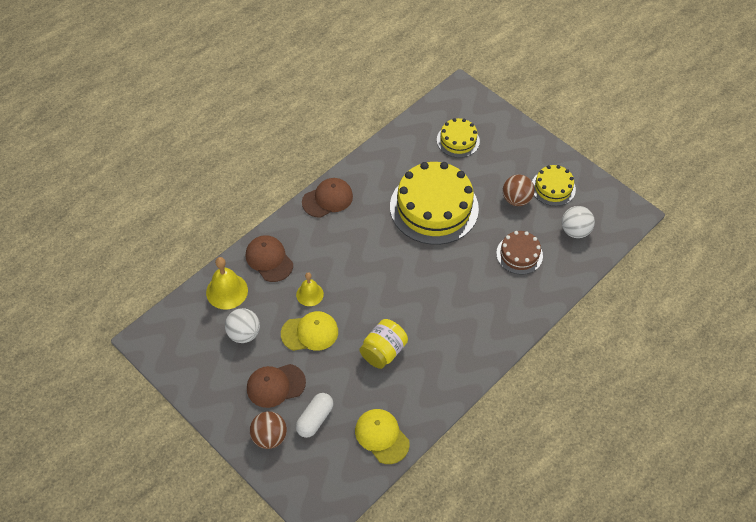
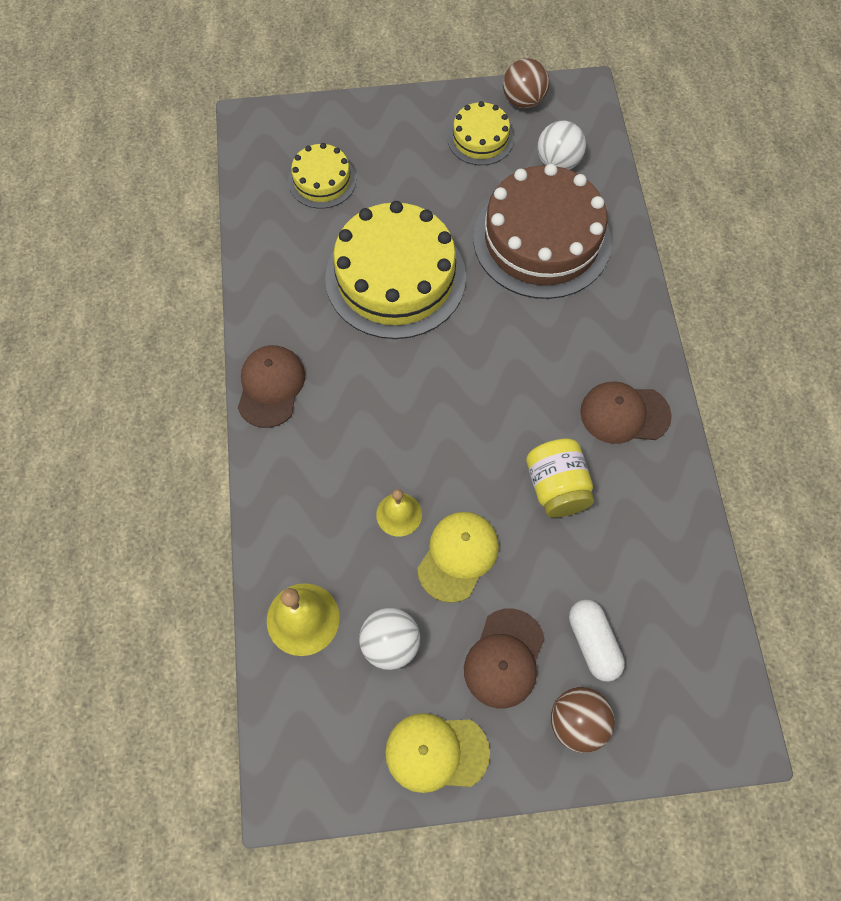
camera: 50 degrees left, 10 degrees up
(269, 259) = (300, 527): brown cap -> brown cap (624, 414)
(382, 436) = (677, 578): yellow cap -> yellow cap (436, 752)
(516, 199) = (463, 185): brown ball -> brown ball (523, 101)
(519, 254) = (542, 239): brown cake -> brown cake, size x1.97

